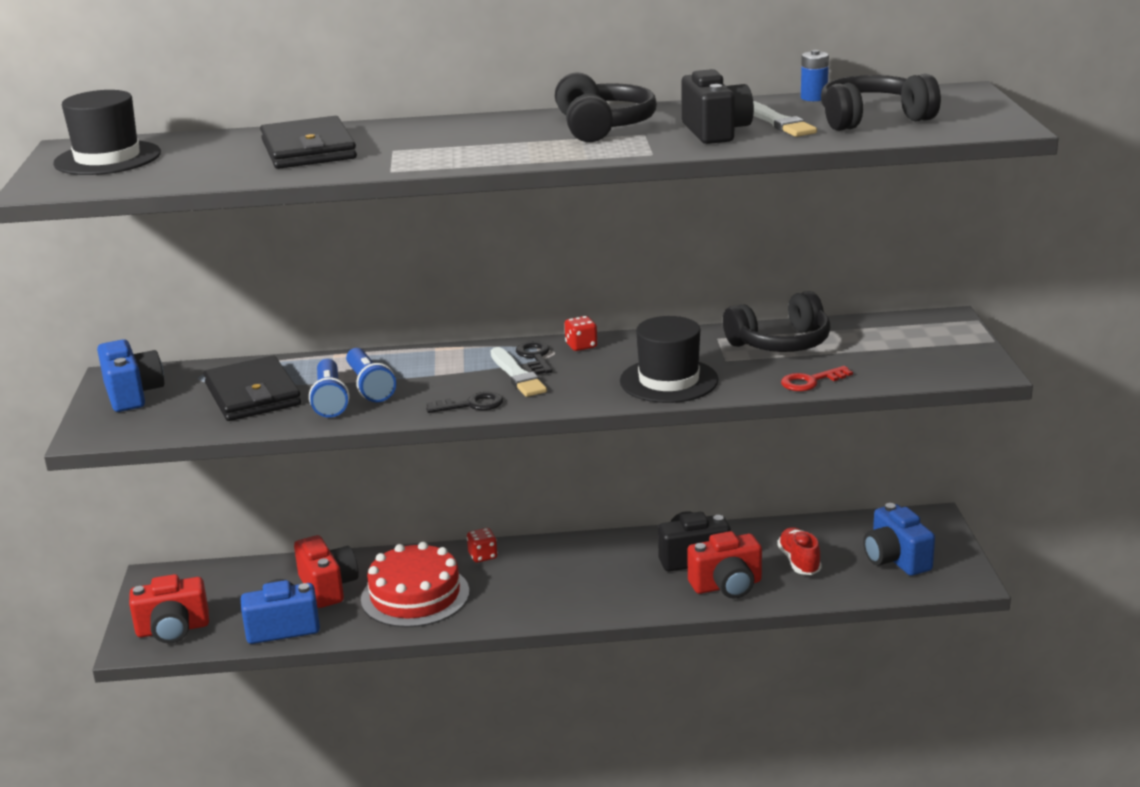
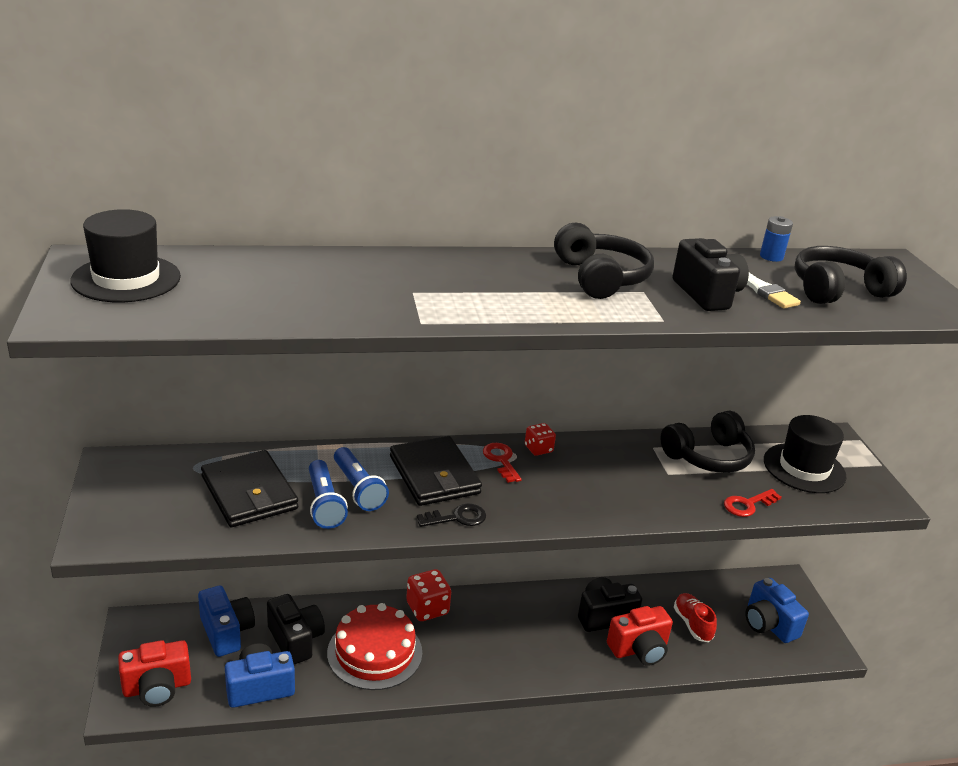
camera: 10 degrees left, 5 degrees up
(133, 394) = (132, 486): blue camera -> blue camera (226, 632)
(308, 149) = (329, 284): black wallet -> black wallet (434, 475)
(328, 587) = (295, 640): red camera -> black camera
(483, 556) = (427, 608): red dice -> red dice, size x1.64
(517, 375) = (490, 482): white brush -> none
(535, 357) = (501, 460): black key -> red key
(669, 381) = (626, 497): black hat -> black hat (804, 468)

